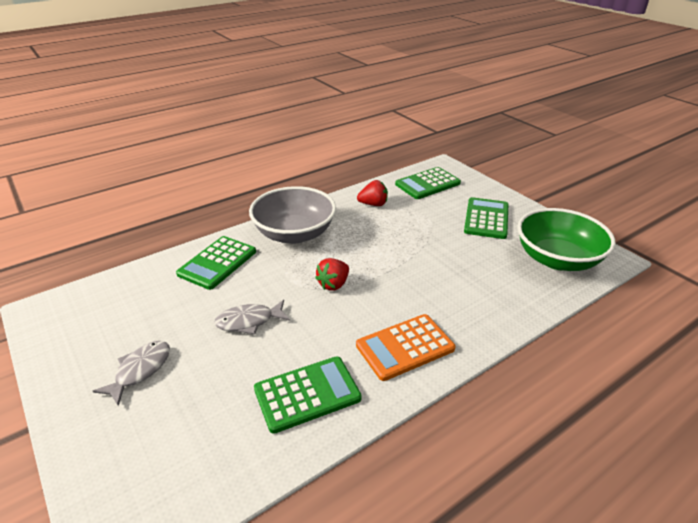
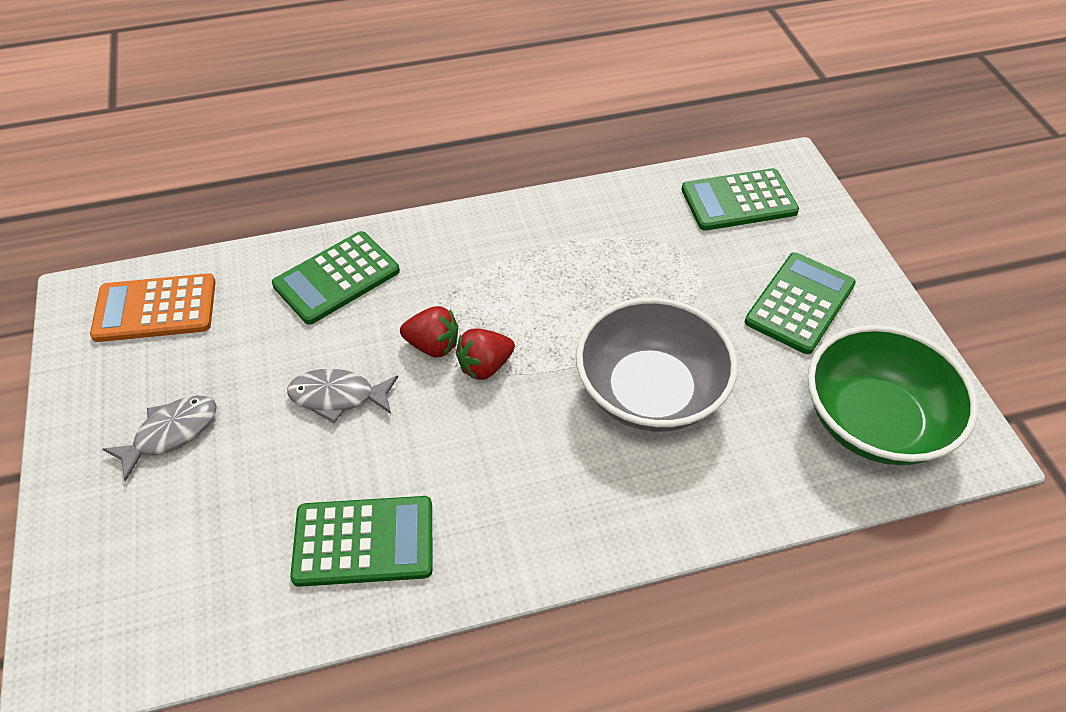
camera: 20 degrees right, 15 degrees up
(294, 234) = (471, 252): grey bowl -> grey bowl (650, 391)
(373, 204) = (623, 223): red strawberry -> red strawberry (433, 346)
(405, 347) = (534, 510): orange calculator -> orange calculator (155, 309)

